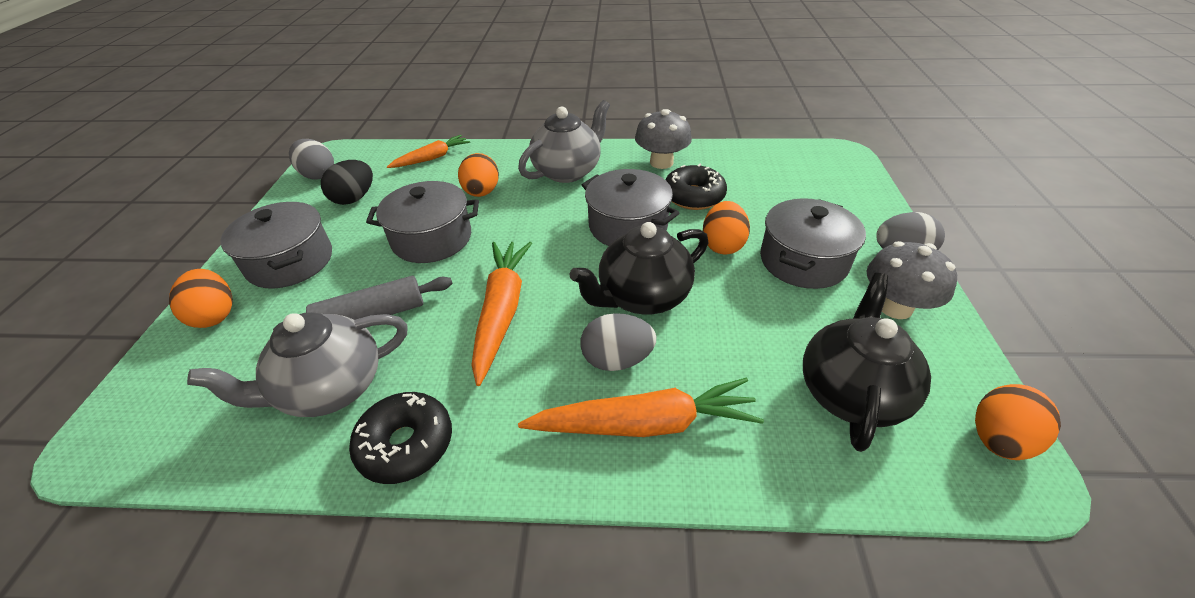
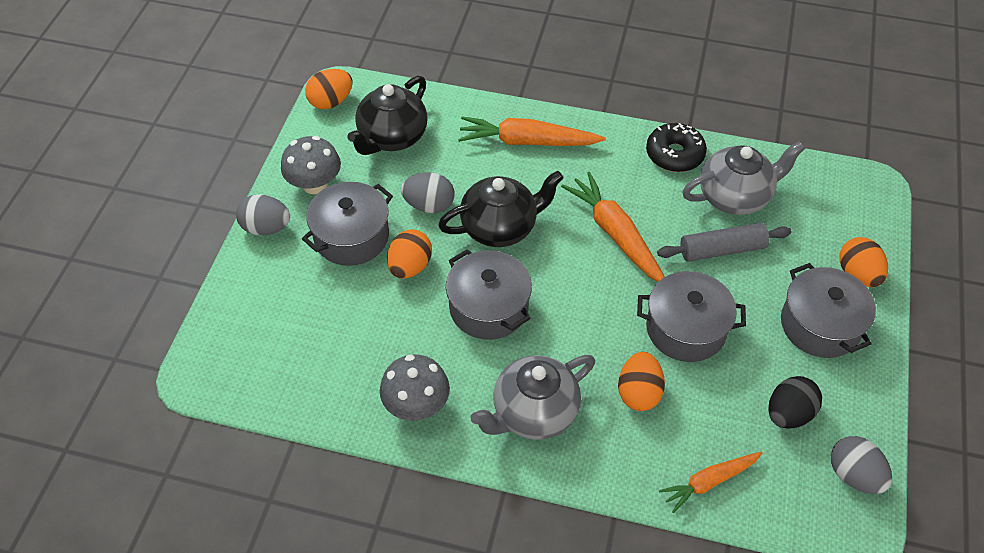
camera: 170 degrees left, 10 degrees up
(502, 312) = (615, 234): orange carrot -> orange carrot turned 135 degrees clockwise
(617, 360) = (534, 182): grey egg -> grey egg (429, 205)
(693, 196) = (406, 337): black donut -> none

